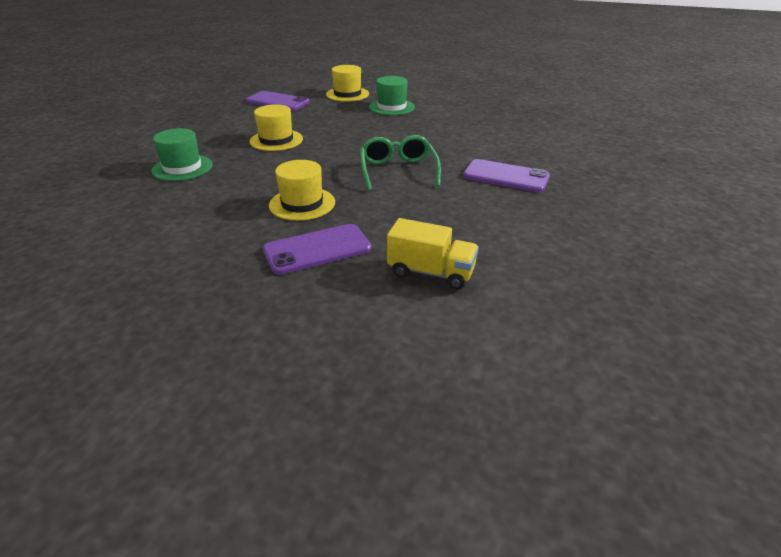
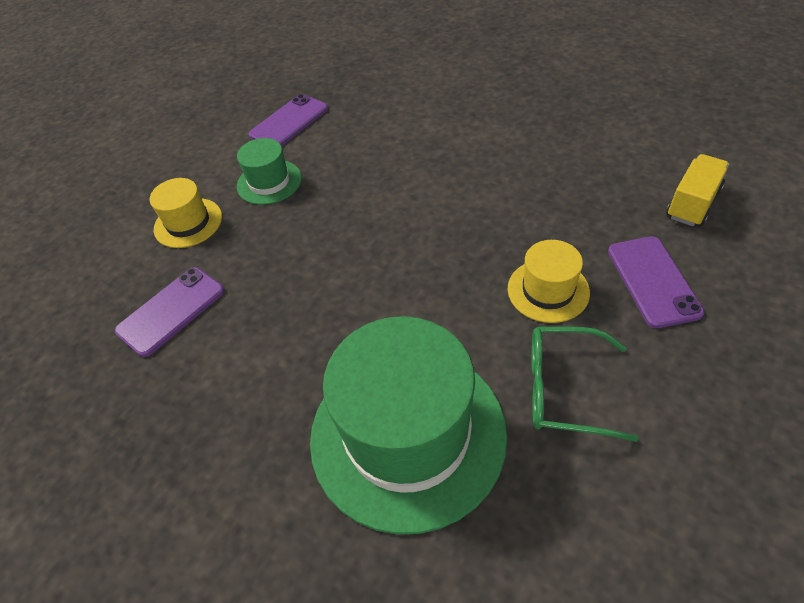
camera: 70 degrees left, 15 degrees up
(182, 168) = (407, 434): green hat -> green hat, size x2.10
(276, 140) = (341, 314): yellow hat -> none
(398, 171) = (477, 200): green glasses -> green glasses (564, 389)
(506, 176) = (509, 124): purple phone -> purple phone (289, 122)

